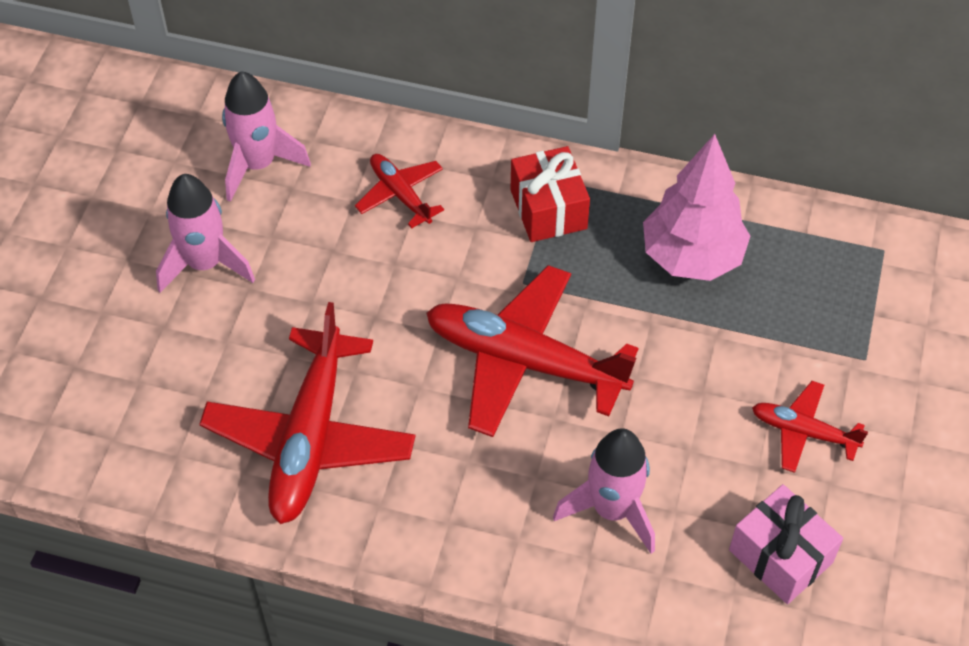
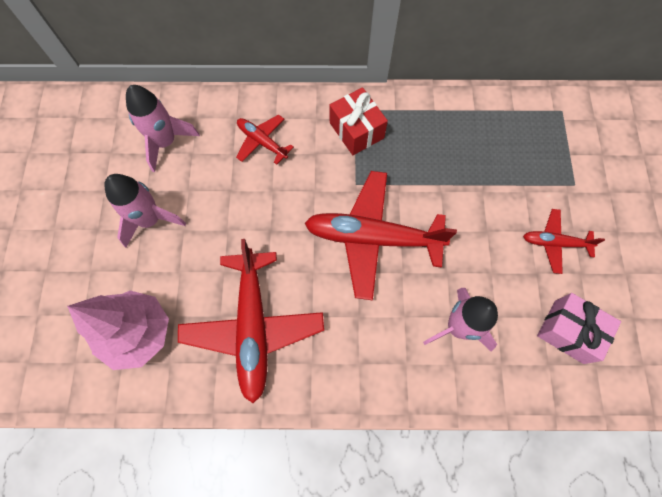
camera: 15 degrees left, 15 degrees up
(691, 257) = (452, 142): pink tree -> pink tree (138, 333)

